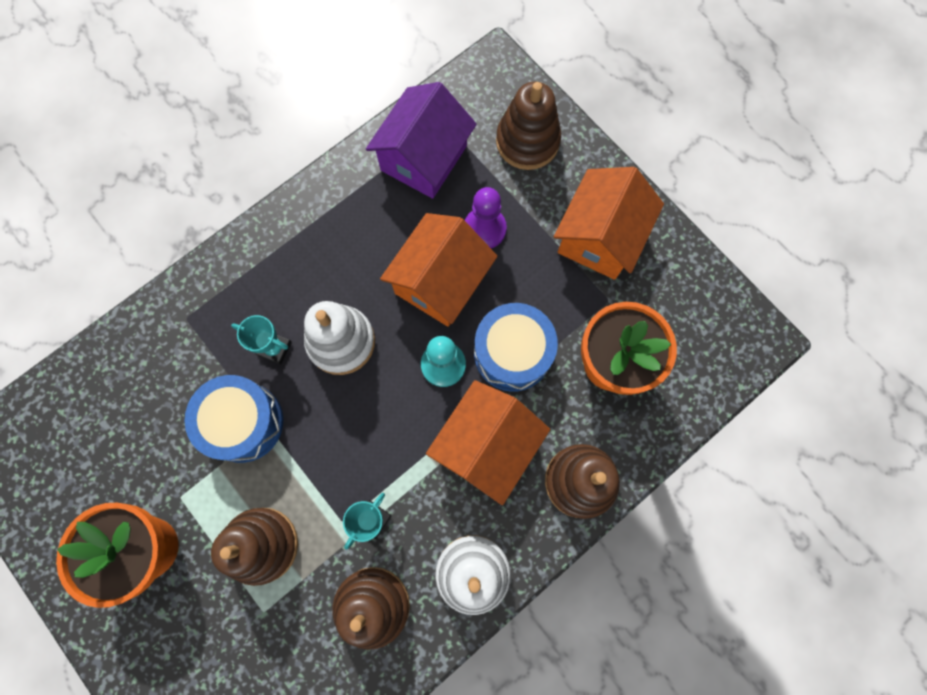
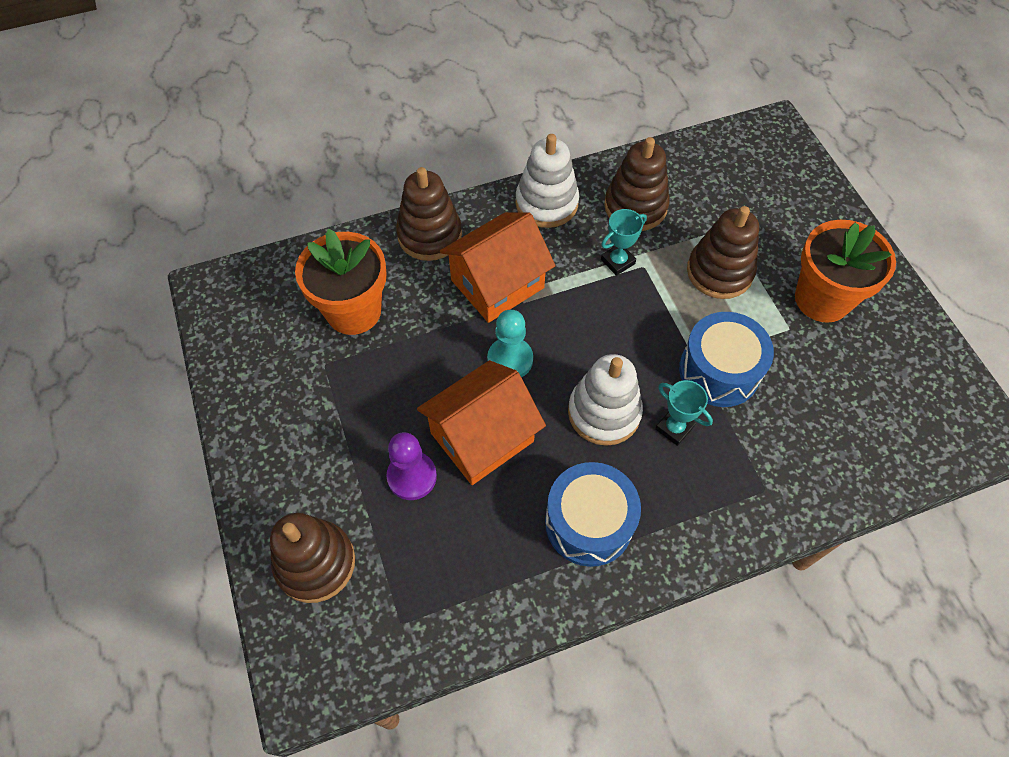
camera: 160 degrees left, 15 degrees down
(424, 158) = (444, 586): purple house -> none
(512, 353) = (440, 348): blue drum -> blue drum (589, 523)
(599, 237) = (298, 426): orange house -> none

